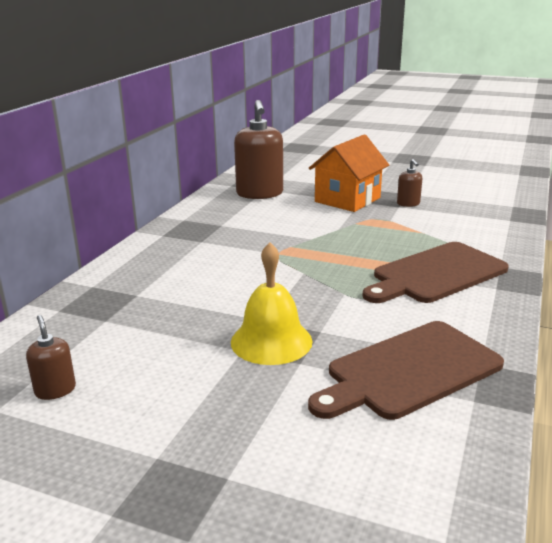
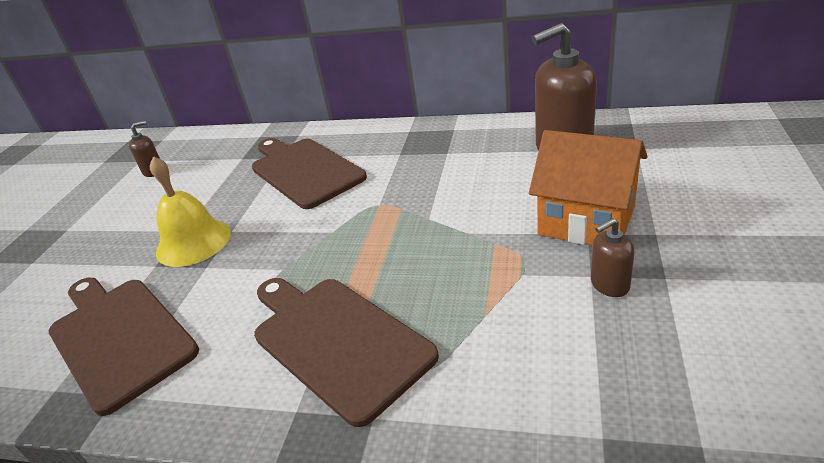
camera: 85 degrees right, 10 degrees up
(183, 283) = (304, 171): none -> brown cutting board

